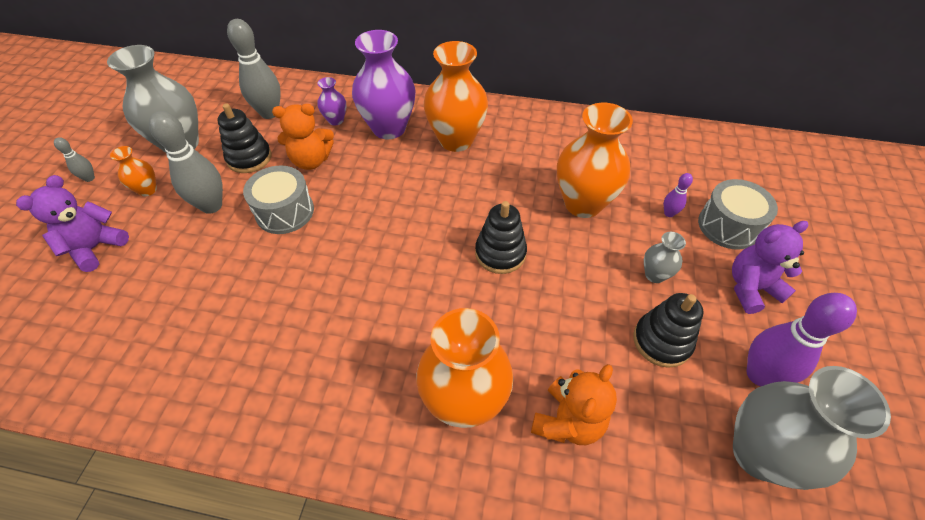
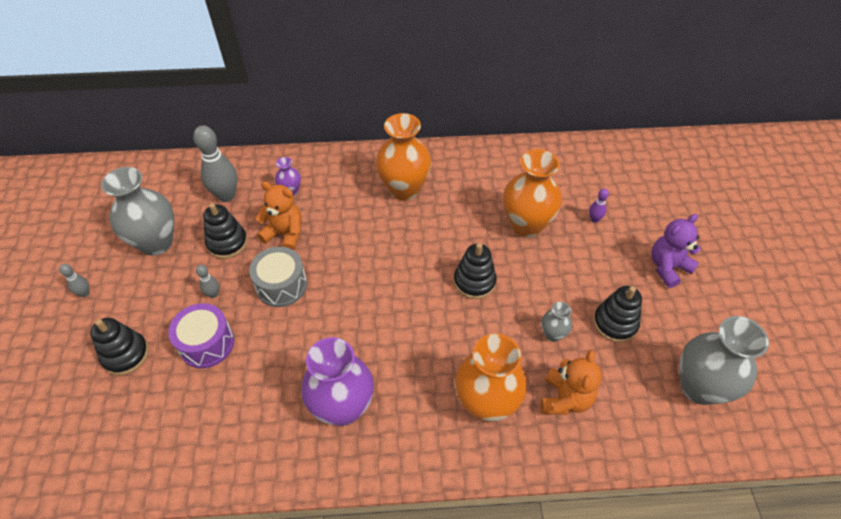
camera: 15 degrees left, 0 degrees up
(96, 247) = (125, 355): purple teddy bear -> black stacking toy
(147, 190) = (146, 292): orange vase -> none
(180, 255) = (207, 343): none -> purple drum
(211, 206) = (213, 294): grey bowling pin -> grey bowling pin, size x0.48
(311, 160) = (285, 234): orange teddy bear -> orange teddy bear turned 135 degrees counterclockwise
(389, 128) = (342, 189): purple vase -> purple vase (343, 407)
(654, 275) = (596, 273): grey vase -> grey vase (552, 334)
(728, 226) = (640, 220): grey drum -> none
(759, 374) = (687, 331): purple bowling pin -> none

